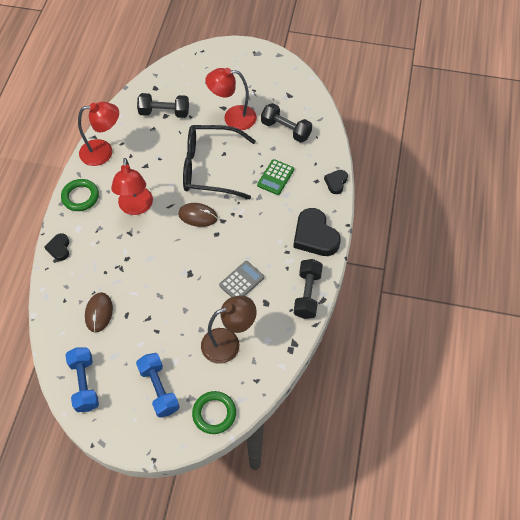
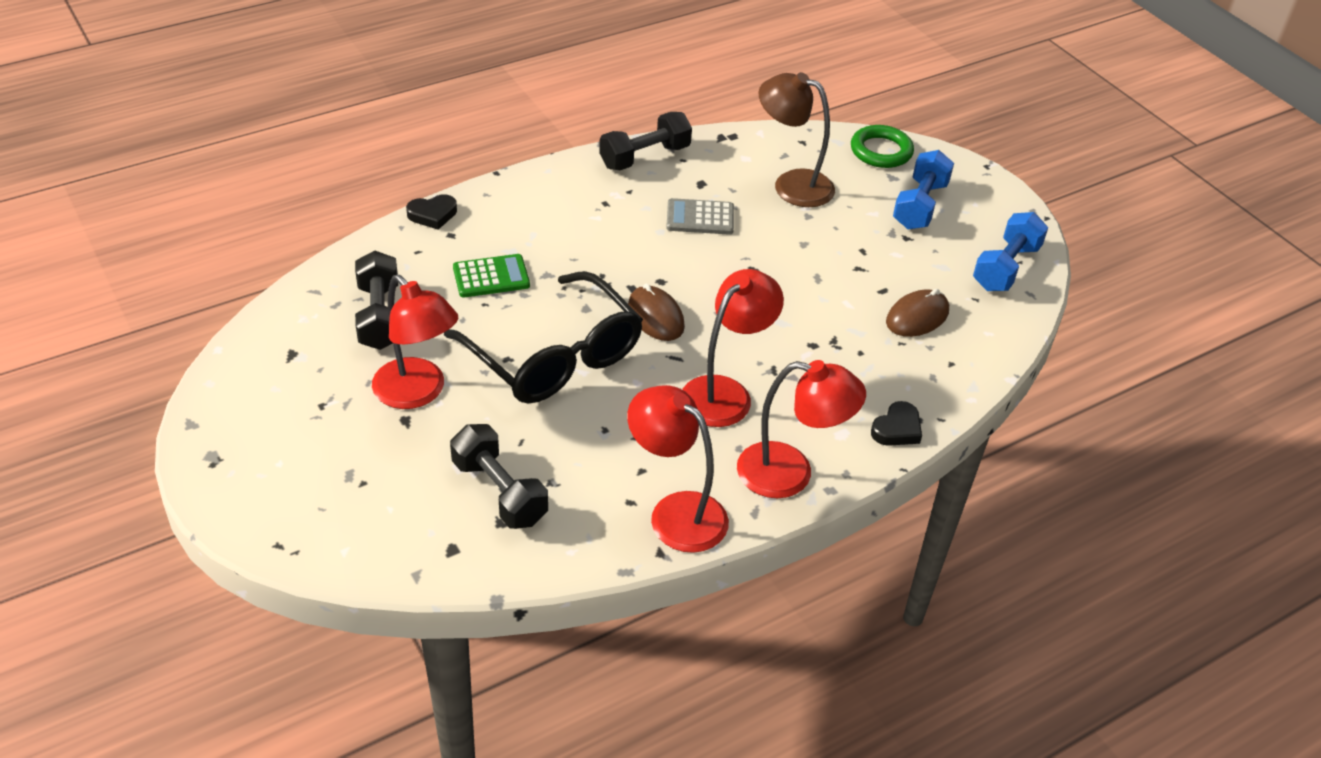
camera: 135 degrees left, 15 degrees down
(80, 197) = (790, 473): green ring -> red lamp
(315, 236) = (550, 191): black heart -> none

